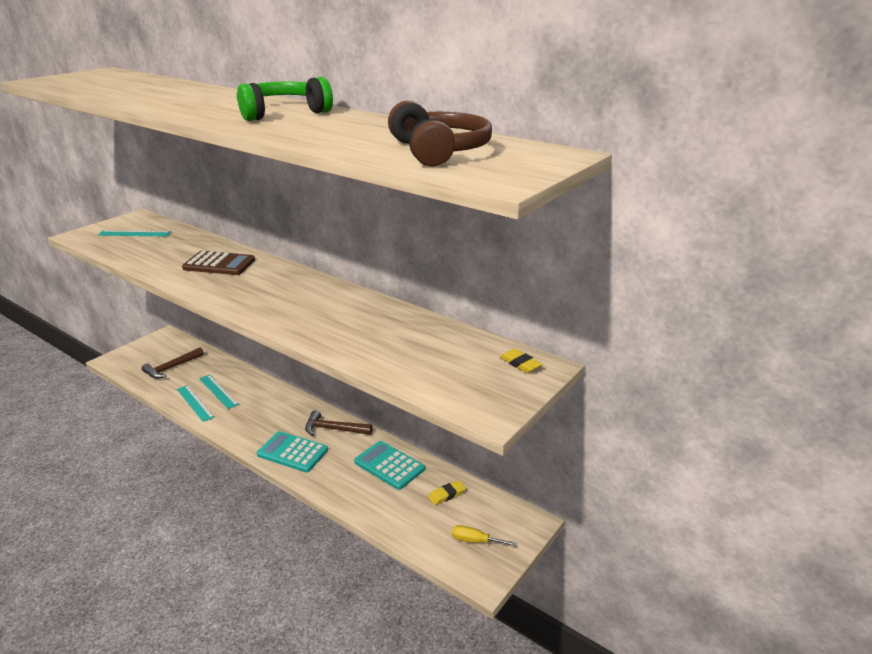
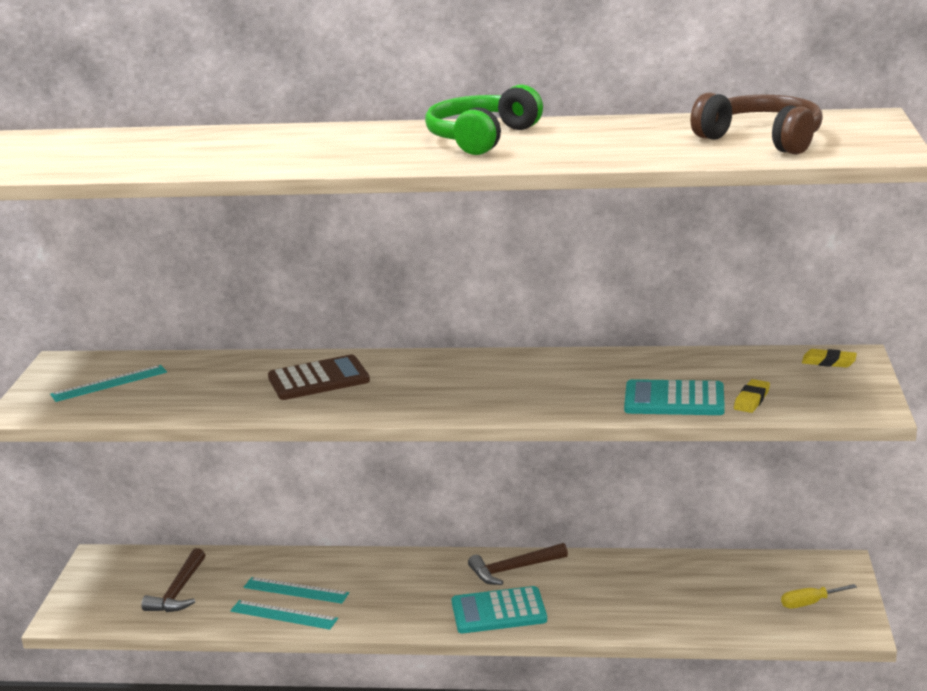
camera: 30 degrees left, 5 degrees down
(389, 465) = (630, 577): turquoise calculator -> turquoise calculator (674, 400)
(447, 495) = (728, 577): yellow eraser -> yellow eraser (751, 400)

